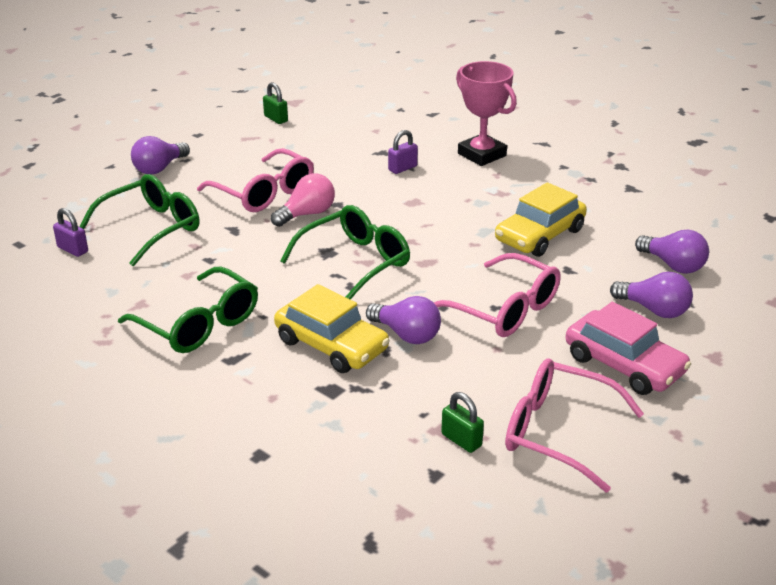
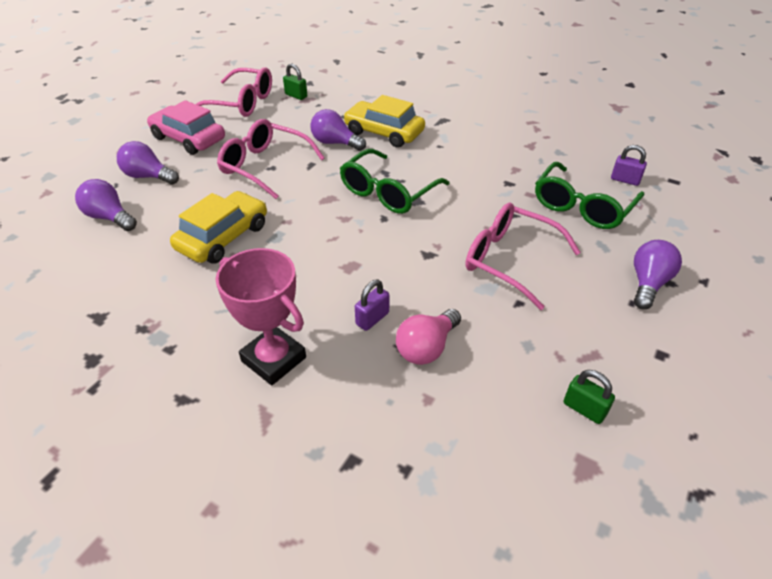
camera: 170 degrees right, 10 degrees up
(198, 324) = (479, 137): green glasses -> none
(307, 214) = (452, 238): pink light bulb -> pink light bulb (426, 348)

